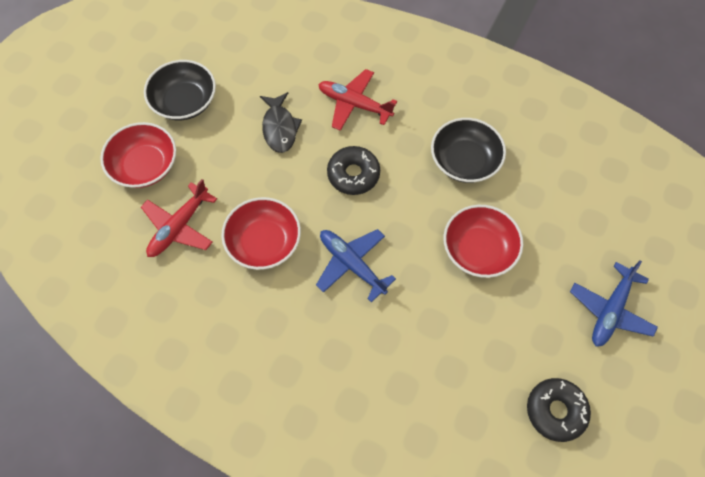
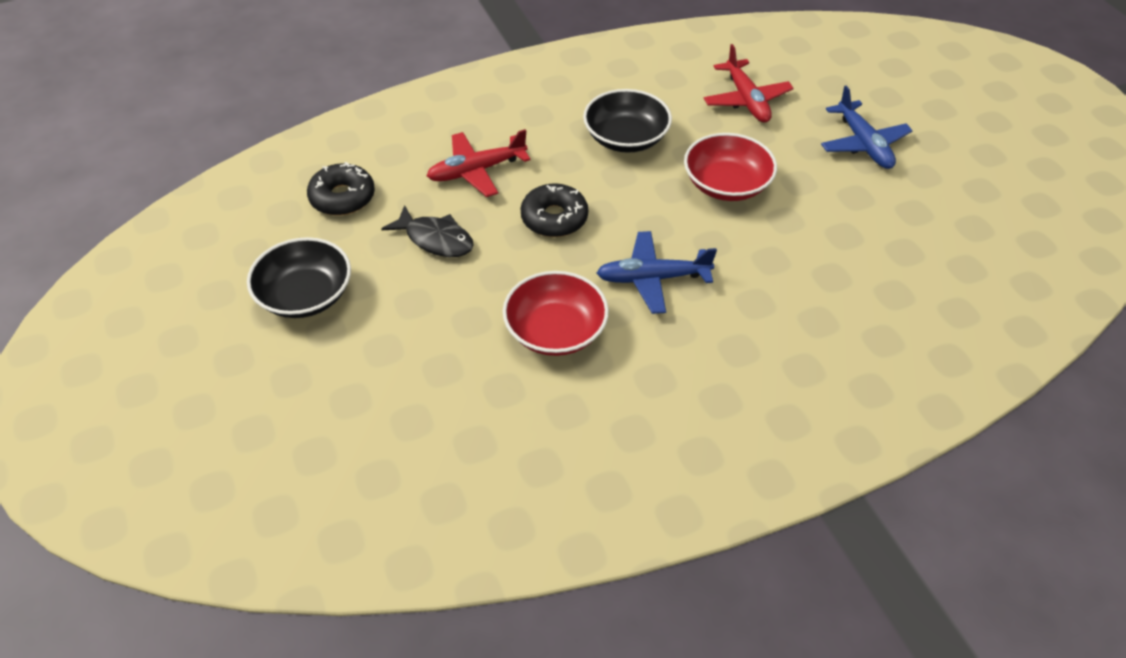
camera: 50 degrees left, 15 degrees down
(145, 165) = (344, 377): red bowl -> none
(179, 227) = (458, 392): red plane -> red plane (746, 100)
(555, 411) = (928, 233): black donut -> black donut (342, 197)

